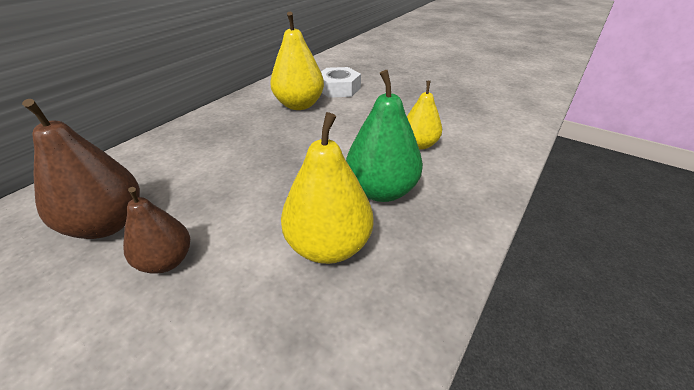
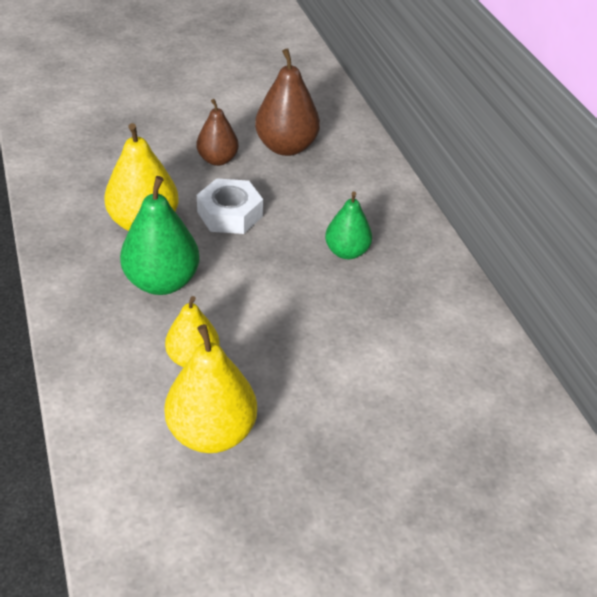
camera: 125 degrees right, 5 degrees up
(254, 135) = (346, 252): none -> green pear
(299, 105) = (391, 317): yellow pear -> yellow pear (212, 432)
(338, 89) = (410, 383): white nut -> white nut (230, 214)

